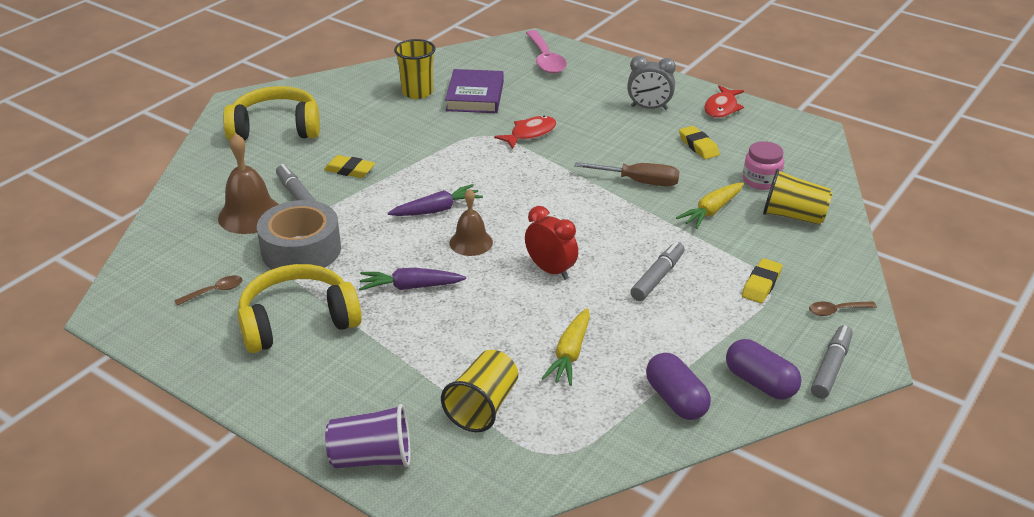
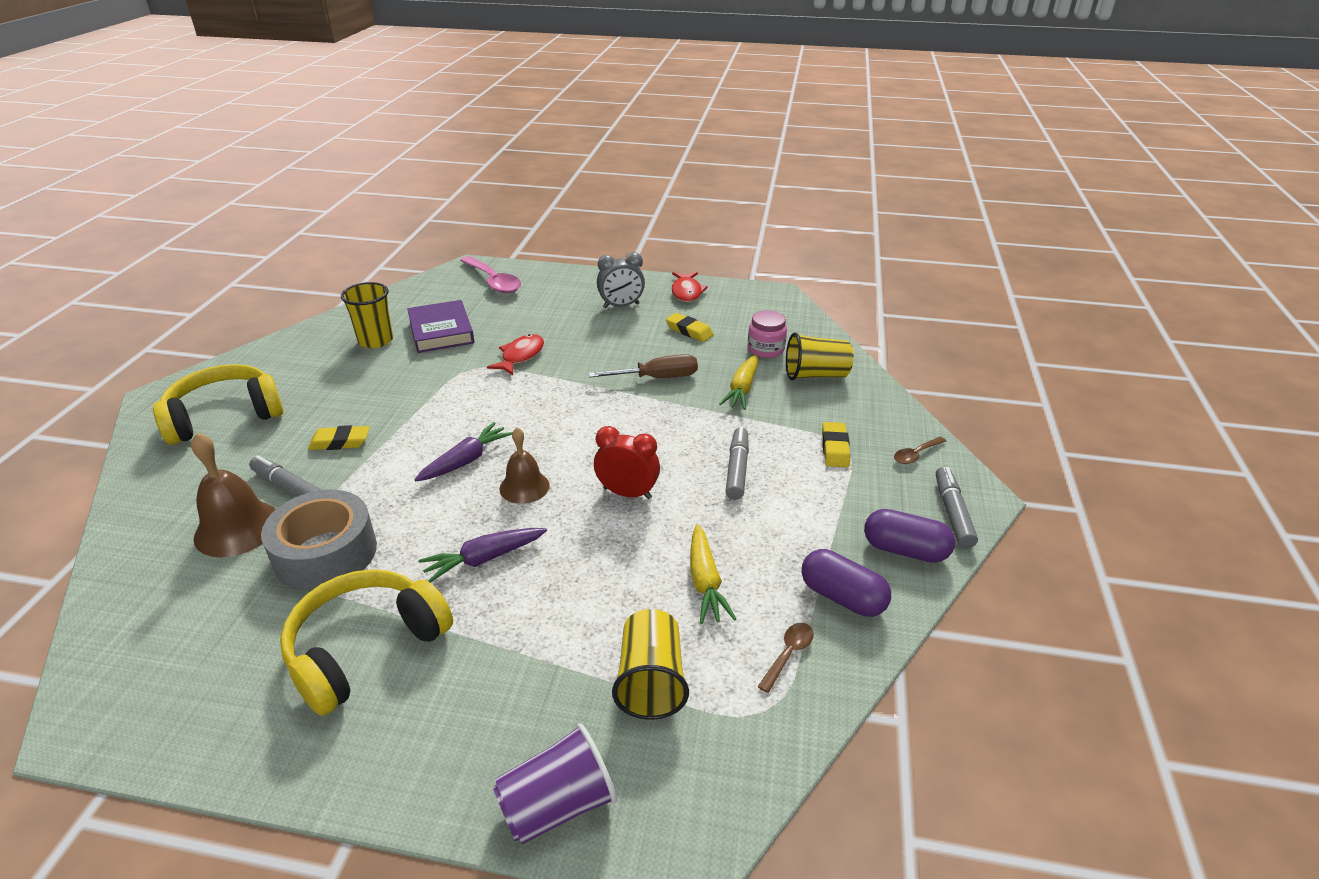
camera: 25 degrees left, 0 degrees up
(214, 291) = (231, 644): brown spoon -> brown spoon (788, 654)

